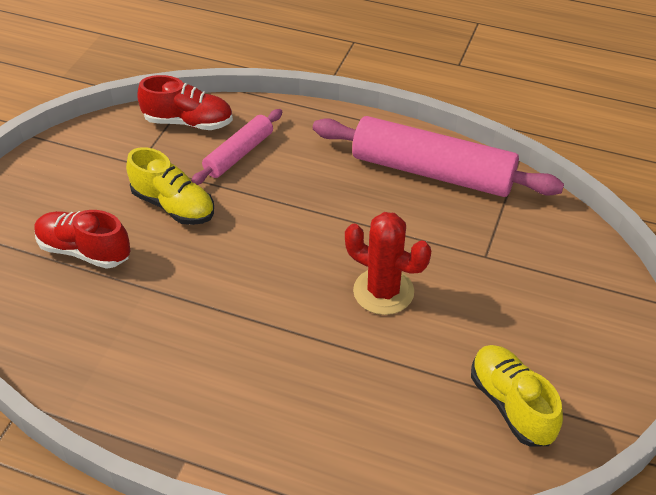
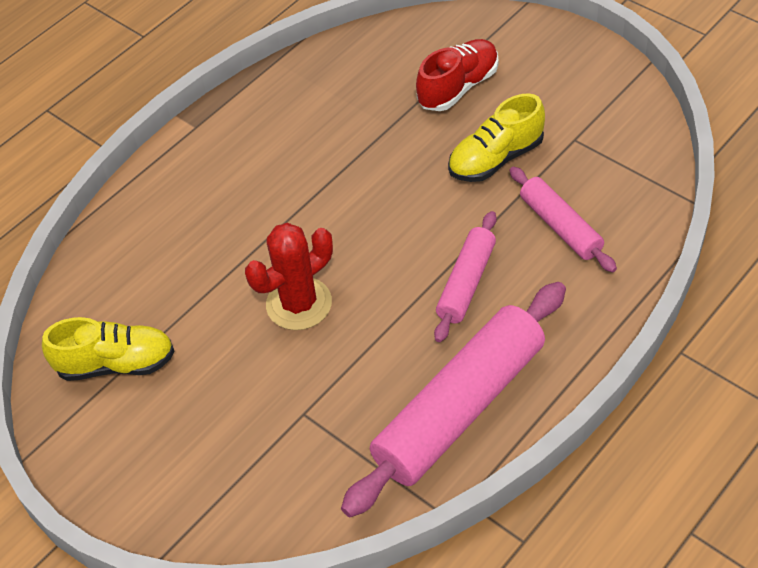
camera: 115 degrees right, 5 degrees up
(188, 122) = (634, 190): red shoe -> none
(317, 193) = (466, 283): none -> pink rolling pin

